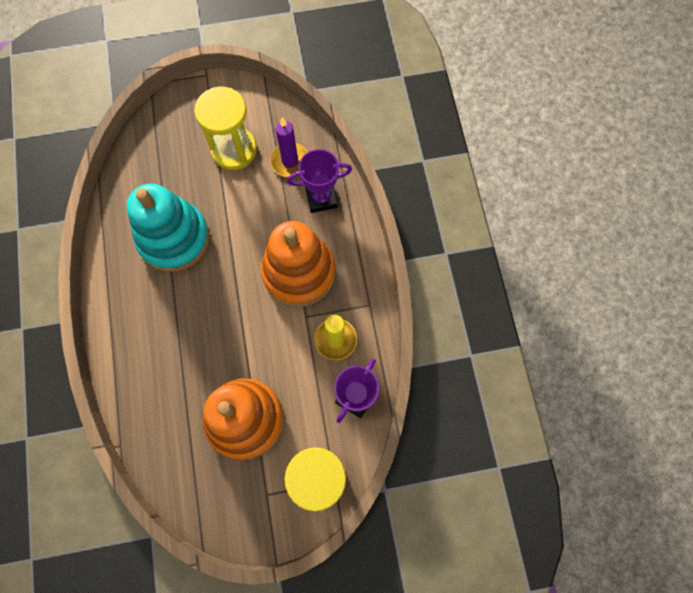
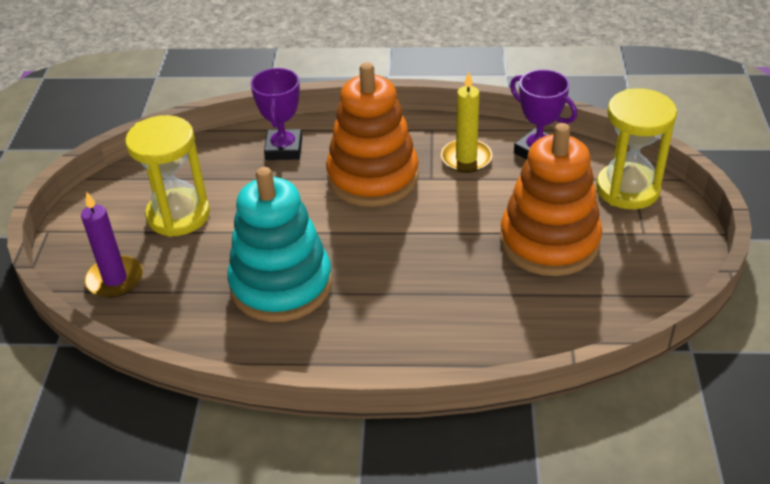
camera: 75 degrees left, 30 degrees down
(290, 161) = (221, 168): purple candle -> purple candle (115, 279)

